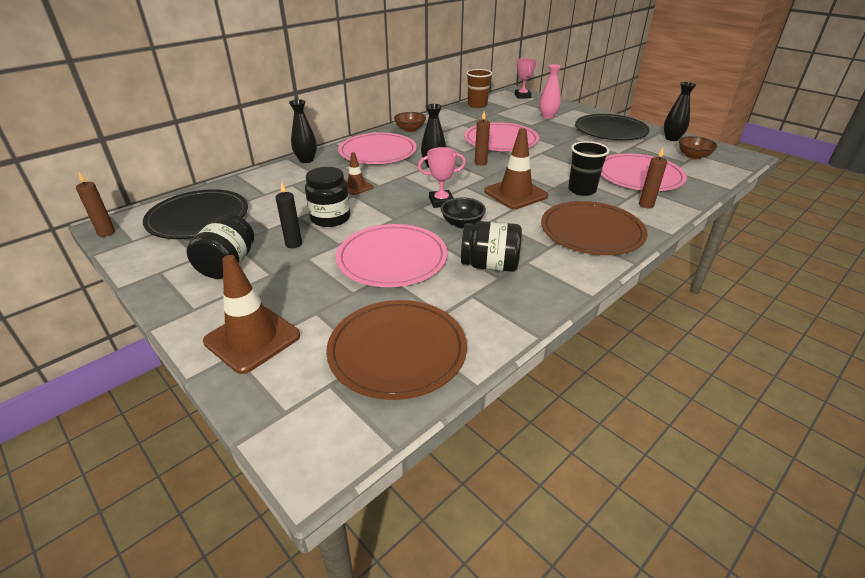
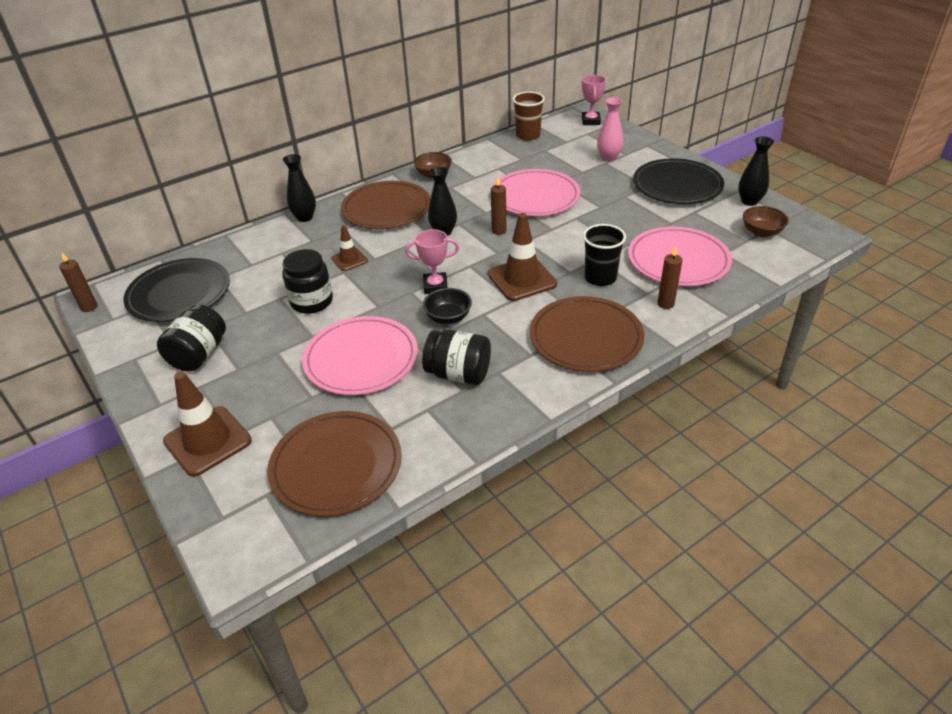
camera: 10 degrees right, 5 degrees up
(293, 244) = (267, 333): black candle -> none
(378, 152) = (386, 209): pink plate -> brown plate

